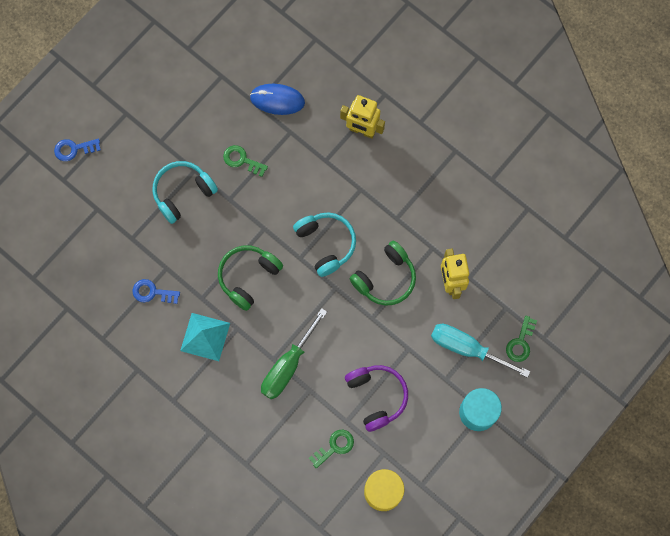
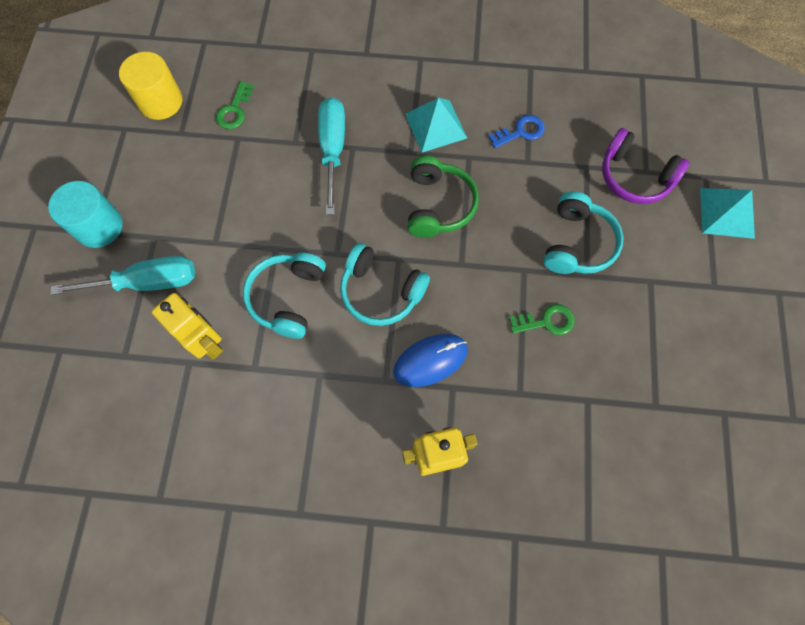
camera: 145 degrees right, 5 degrees down
(74, 149) = (727, 212): blue key -> turquoise pyramid
(277, 100) = (567, 423): blue mouse -> blue mouse (430, 360)
(288, 366) = (333, 150): green screwdriver -> turquoise screwdriver
(376, 396) = (220, 177): purple headphones -> purple headphones (634, 176)
(385, 278) = (288, 298): green headphones -> turquoise headphones
(520, 342) = (85, 327): green key -> none

